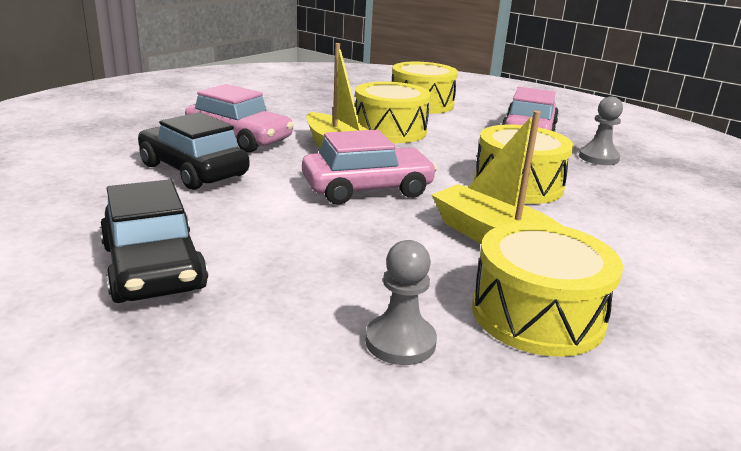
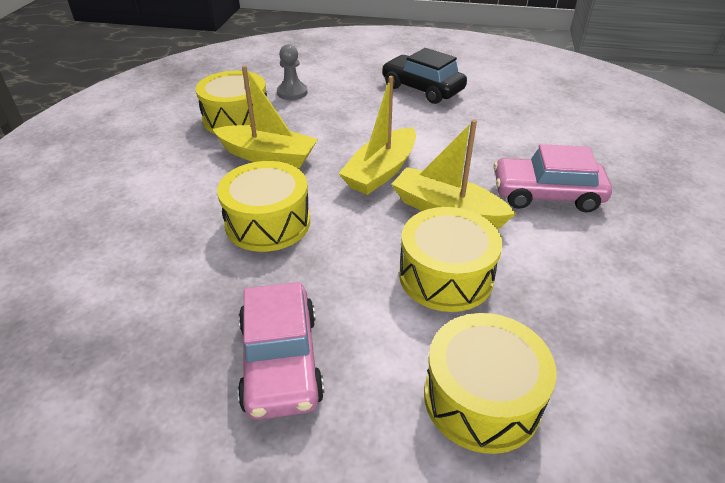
camera: 155 degrees right, 15 degrees up
(193, 170) = (510, 146): black car -> none
(367, 189) = (381, 171): pink car -> yellow boat
(598, 158) = (182, 319): grey pawn -> none

